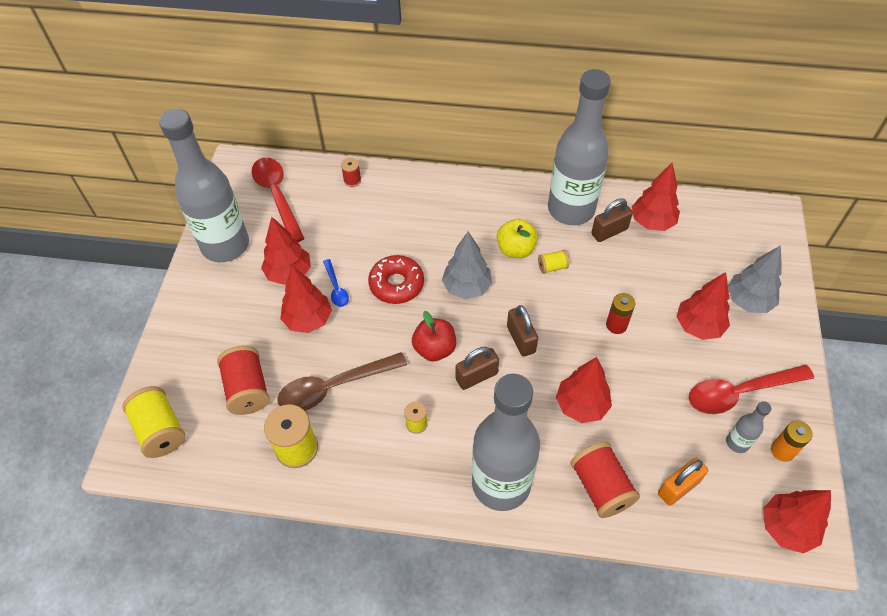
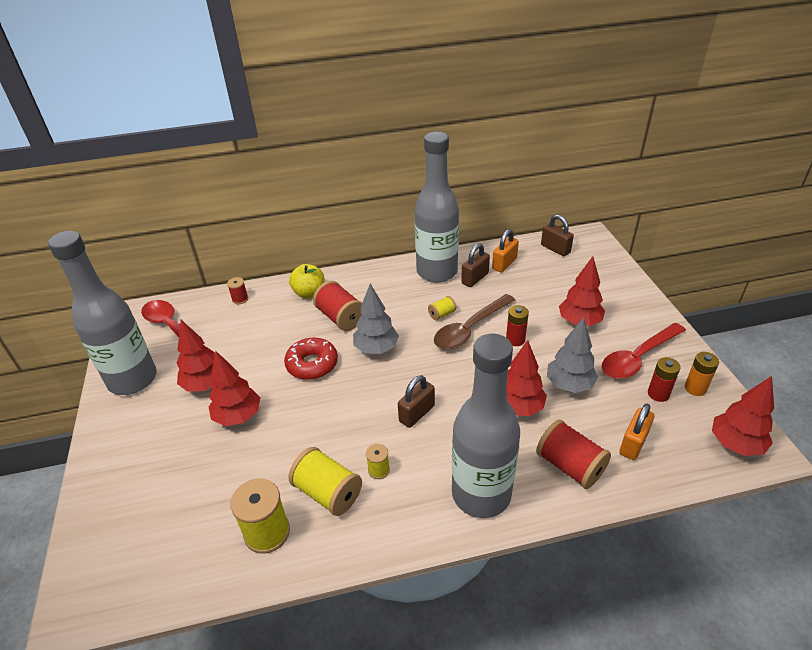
camera: 20 degrees left, 15 degrees down
(160, 430) = (108, 567): yellow spool -> yellow spool (328, 493)
(247, 389) = (195, 495): red spool -> red spool (340, 317)
(333, 387) = (284, 465): brown spoon -> brown spoon (469, 329)
(336, 288) = (256, 383): blue spoon -> none
(434, 349) = (369, 403): red apple -> none
(515, 249) = (405, 310): yellow apple -> yellow apple (309, 293)
(521, 339) = (441, 373): brown padlock -> brown padlock (555, 249)
(652, 222) = (504, 264): red tree -> orange padlock
(737, 443) = (658, 394): grey bottle -> red battery
(748, 301) = (606, 295): grey tree -> grey tree (569, 385)

